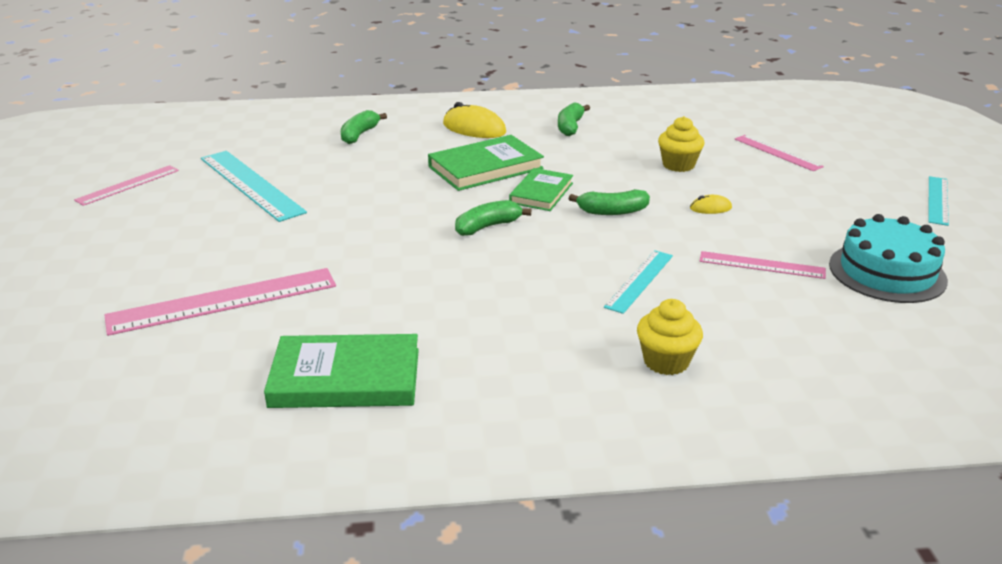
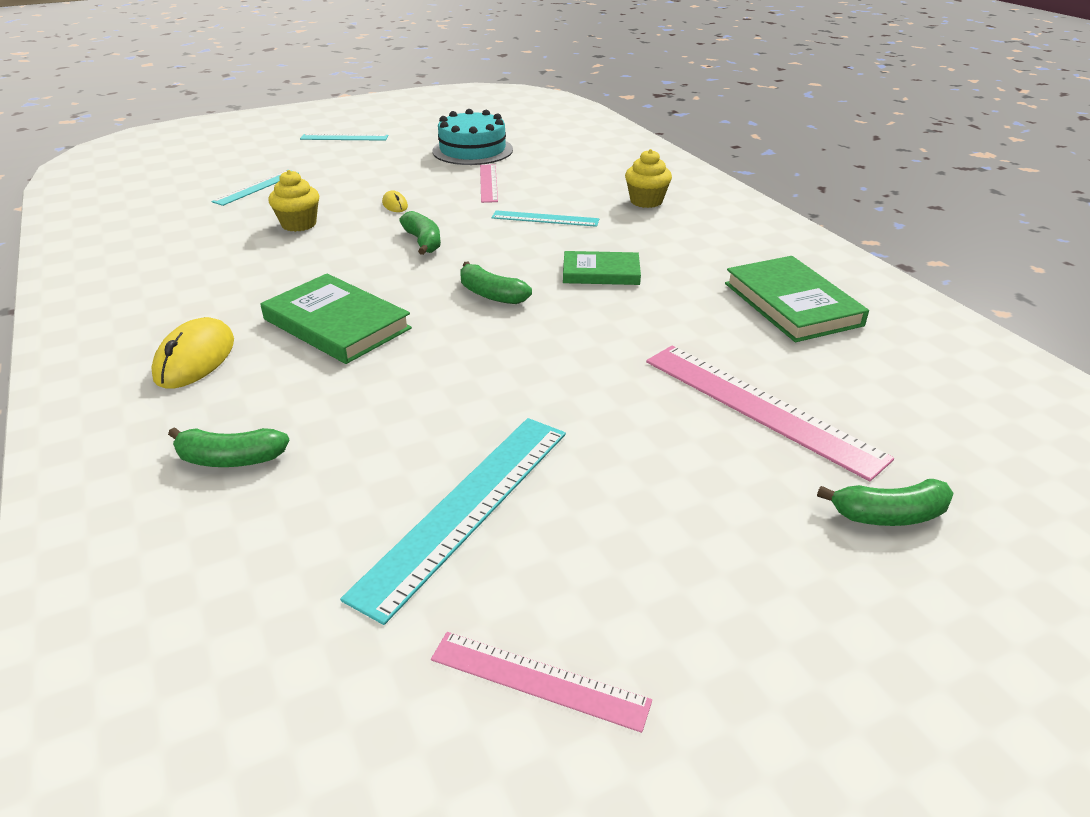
camera: 110 degrees left, 5 degrees up
(541, 193) = (396, 280): green book -> green book (601, 272)
(570, 127) = (187, 292): green banana -> green banana (889, 515)
(777, 152) = (256, 187): pink ruler -> turquoise ruler

